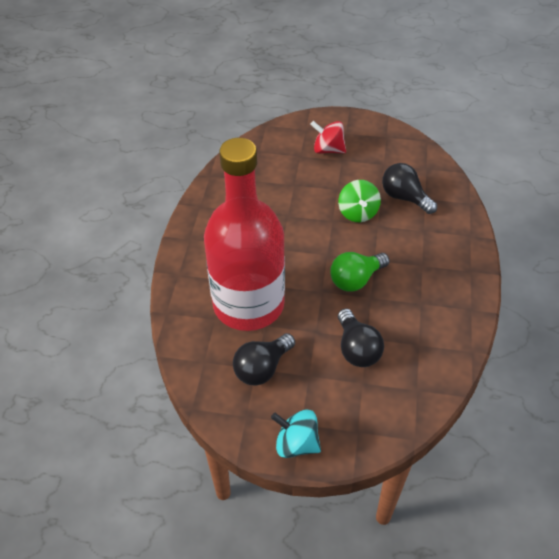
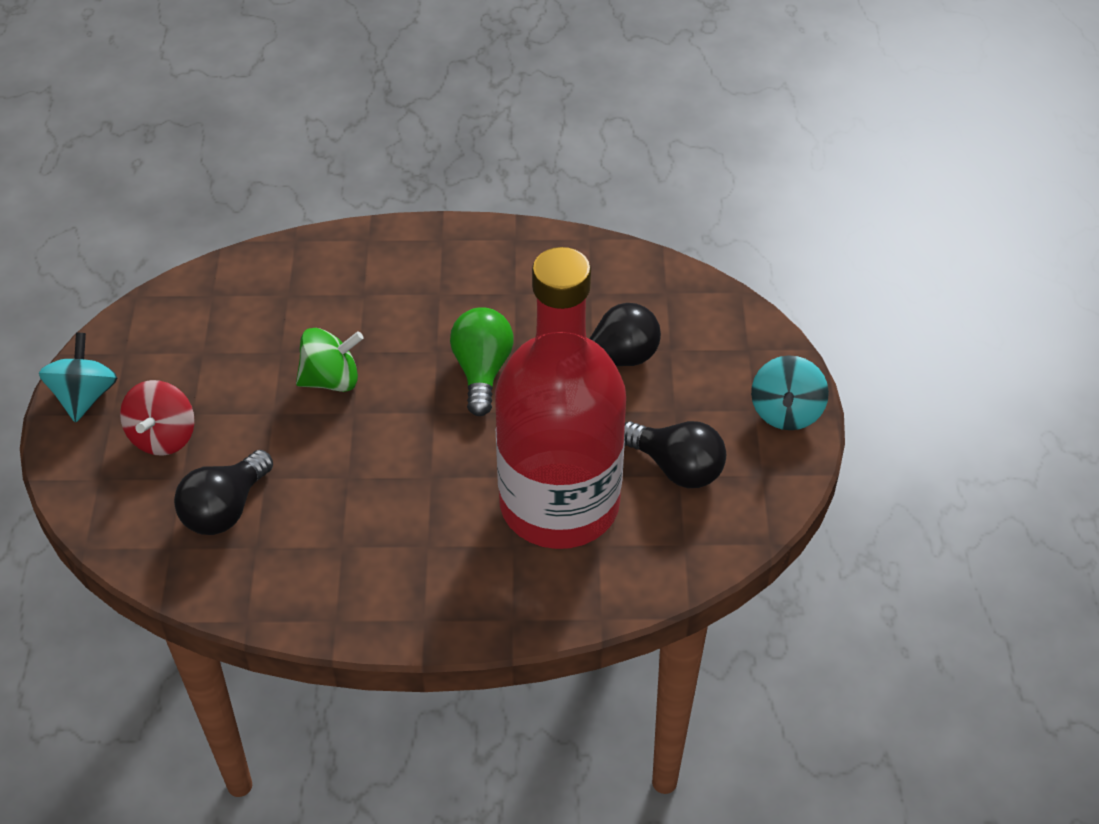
camera: 100 degrees left, 0 degrees up
(356, 279) = (482, 371): green light bulb -> green light bulb turned 135 degrees counterclockwise
(358, 124) = (85, 396): none -> turquoise spinning top
(404, 197) = (288, 320): black light bulb -> black light bulb (225, 509)

